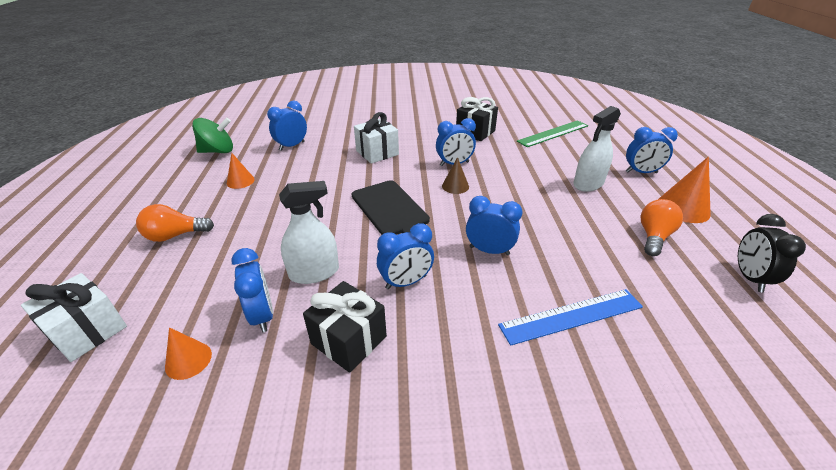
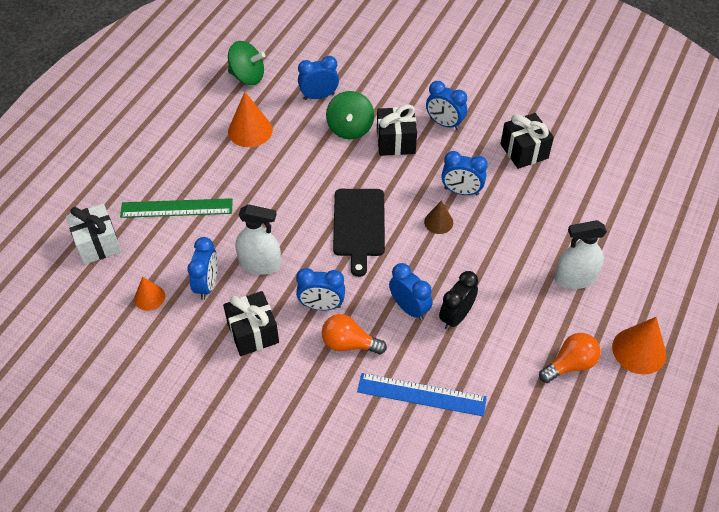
camera: 30 degrees right, 15 degrees up
(175, 235) = (176, 177): orange light bulb -> orange light bulb (349, 344)
(240, 181) = (250, 130): orange cone -> orange cone, size x1.66
(333, 156) = (350, 128): none -> green spinning top
(377, 153) = (396, 142): white gift -> black gift
(553, 133) = (613, 190): green ruler -> green ruler (176, 208)
(641, 172) = (650, 289): blue clock -> blue clock (444, 123)
(749, 278) = (607, 441): black clock -> black clock (456, 317)

